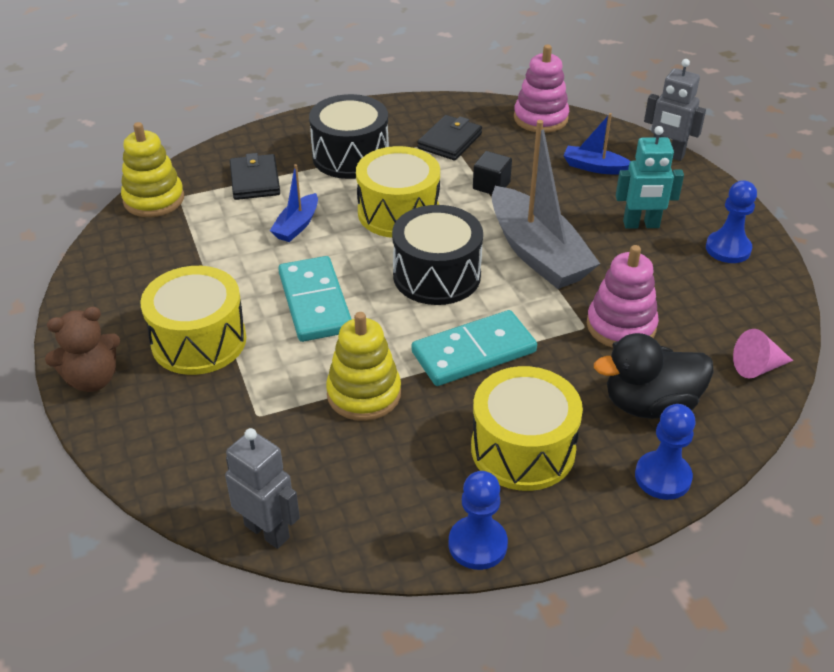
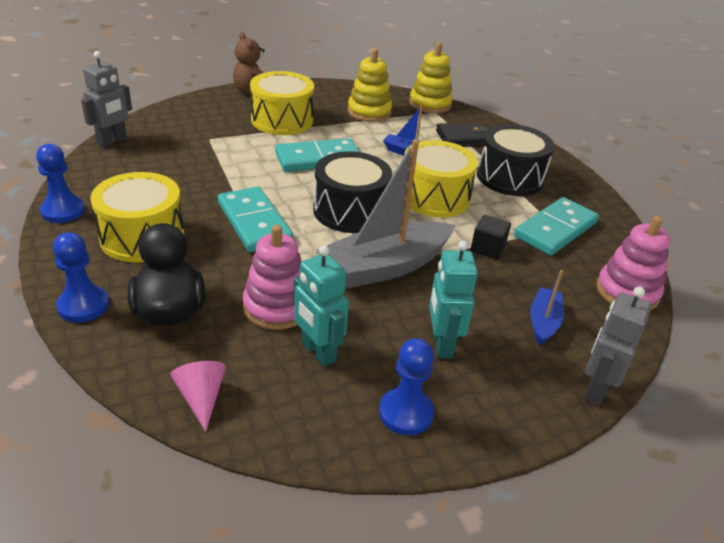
camera: 85 degrees right, 5 degrees down
(364, 394) = (219, 175): yellow stacking toy -> yellow stacking toy (369, 112)
(450, 141) = (555, 229): black wallet -> turquoise domino
(675, 297) = (318, 352): none -> turquoise robot

